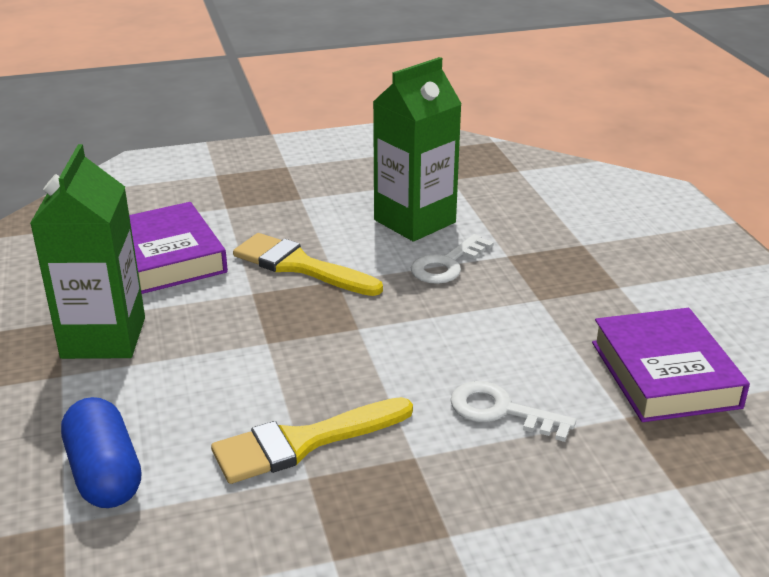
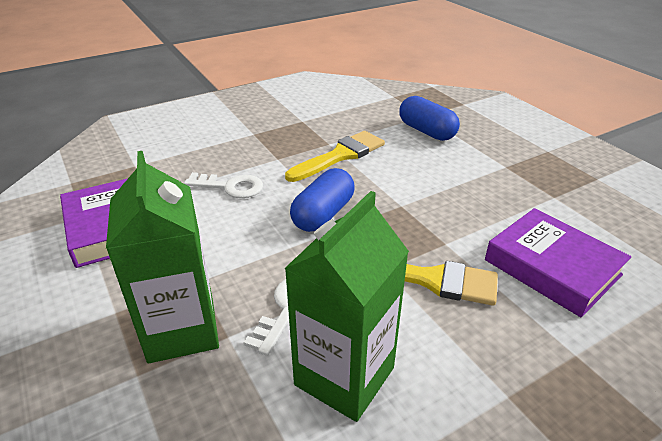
camera: 165 degrees right, 5 degrees up
(103, 338) = (511, 190): green carton -> green carton (182, 330)
(376, 346) = (323, 214): none -> blue capsule

